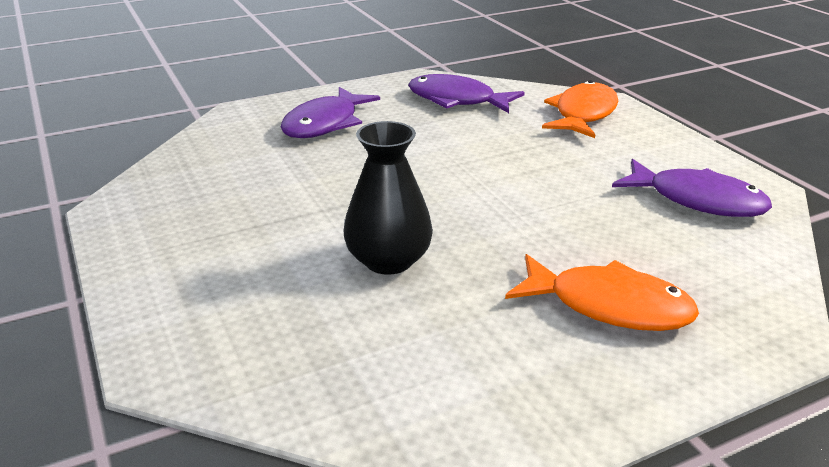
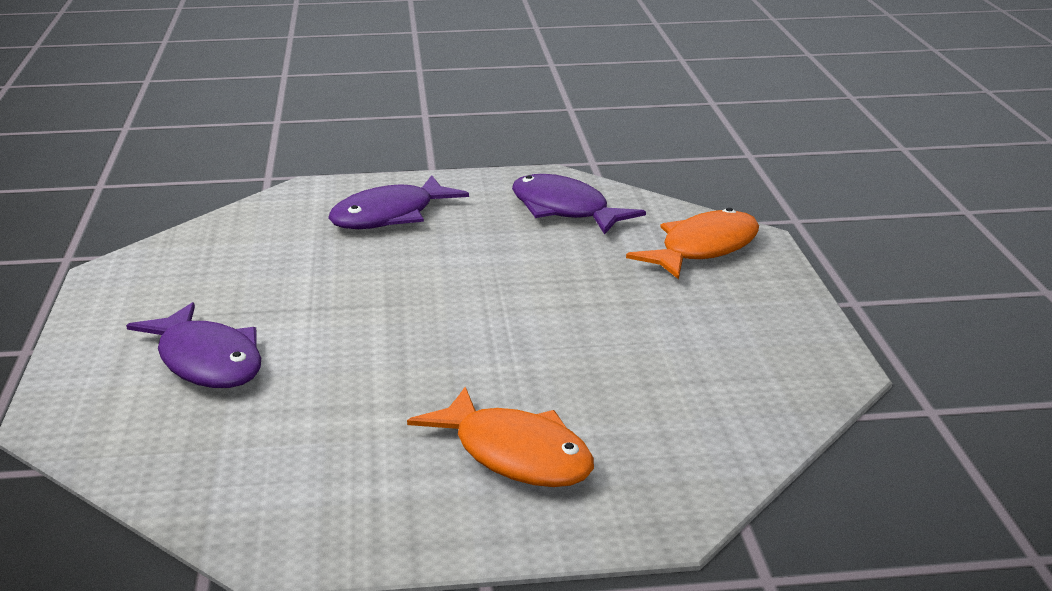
camera: 20 degrees right, 5 degrees down
(388, 260) = (333, 369): black vase -> none
(697, 200) = (735, 370): purple fish -> purple fish (207, 362)

